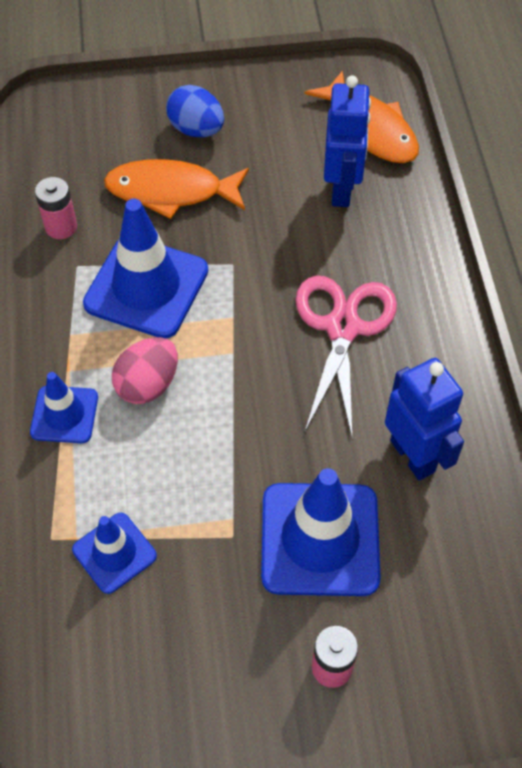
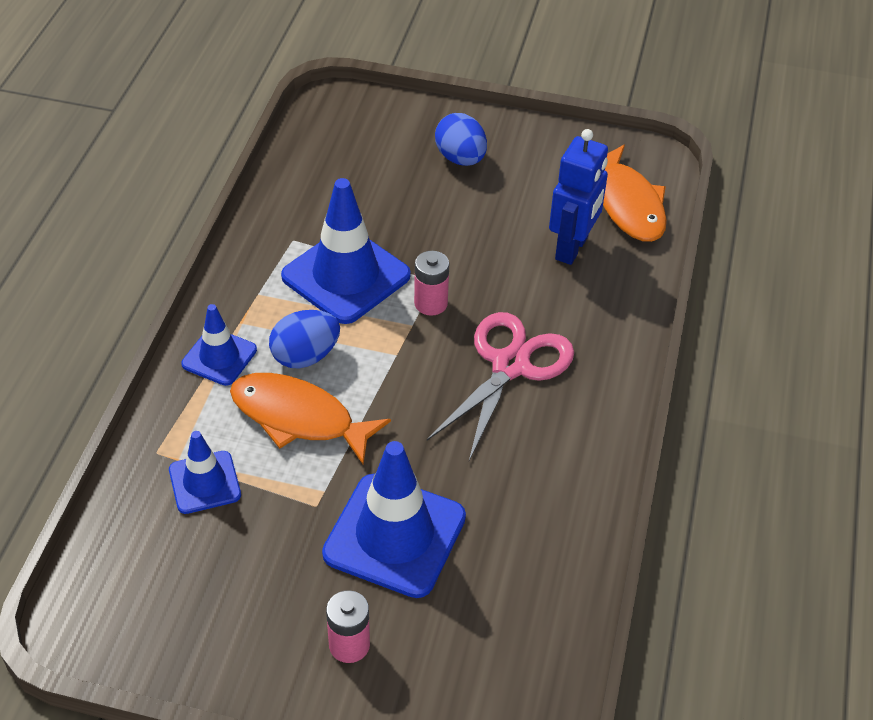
camera: 20 degrees right, 10 degrees down
(61, 227) = (295, 204): pink battery -> pink battery (431, 303)
(148, 384) = (305, 356): pink egg -> blue egg
(171, 191) = (410, 203): orange fish -> orange fish (299, 418)
(413, 455) = (520, 495): blue robot -> none

